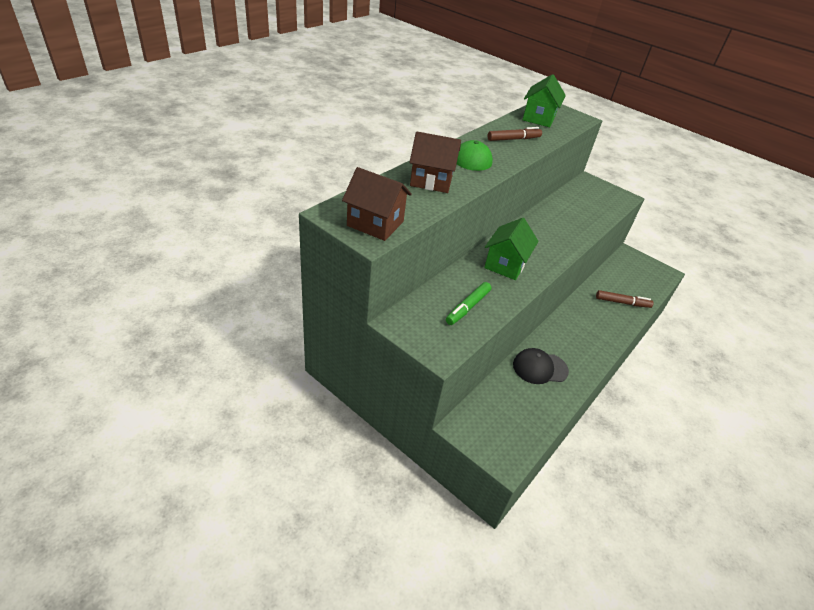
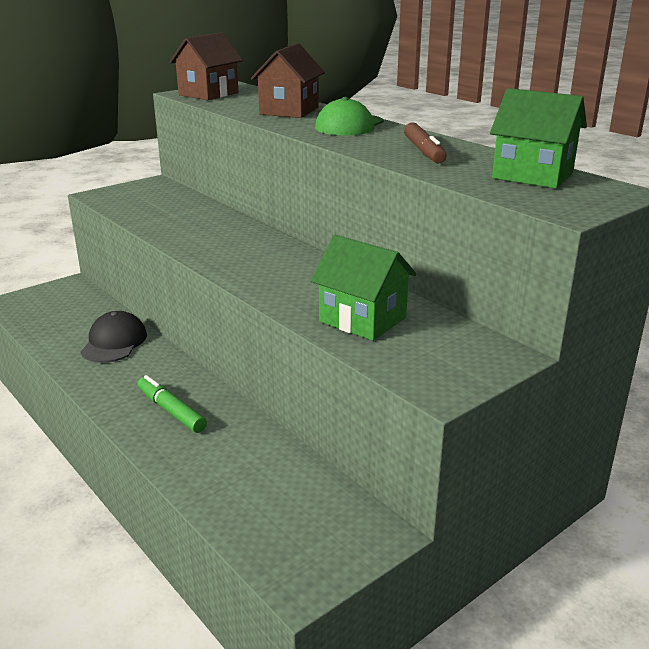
camera: 105 degrees right, 15 degrees down
(467, 307) = (156, 210): green marker -> green marker (171, 411)
(505, 264) = (225, 236): green house -> green house (362, 319)
(622, 302) = (213, 463): brown marker -> none

